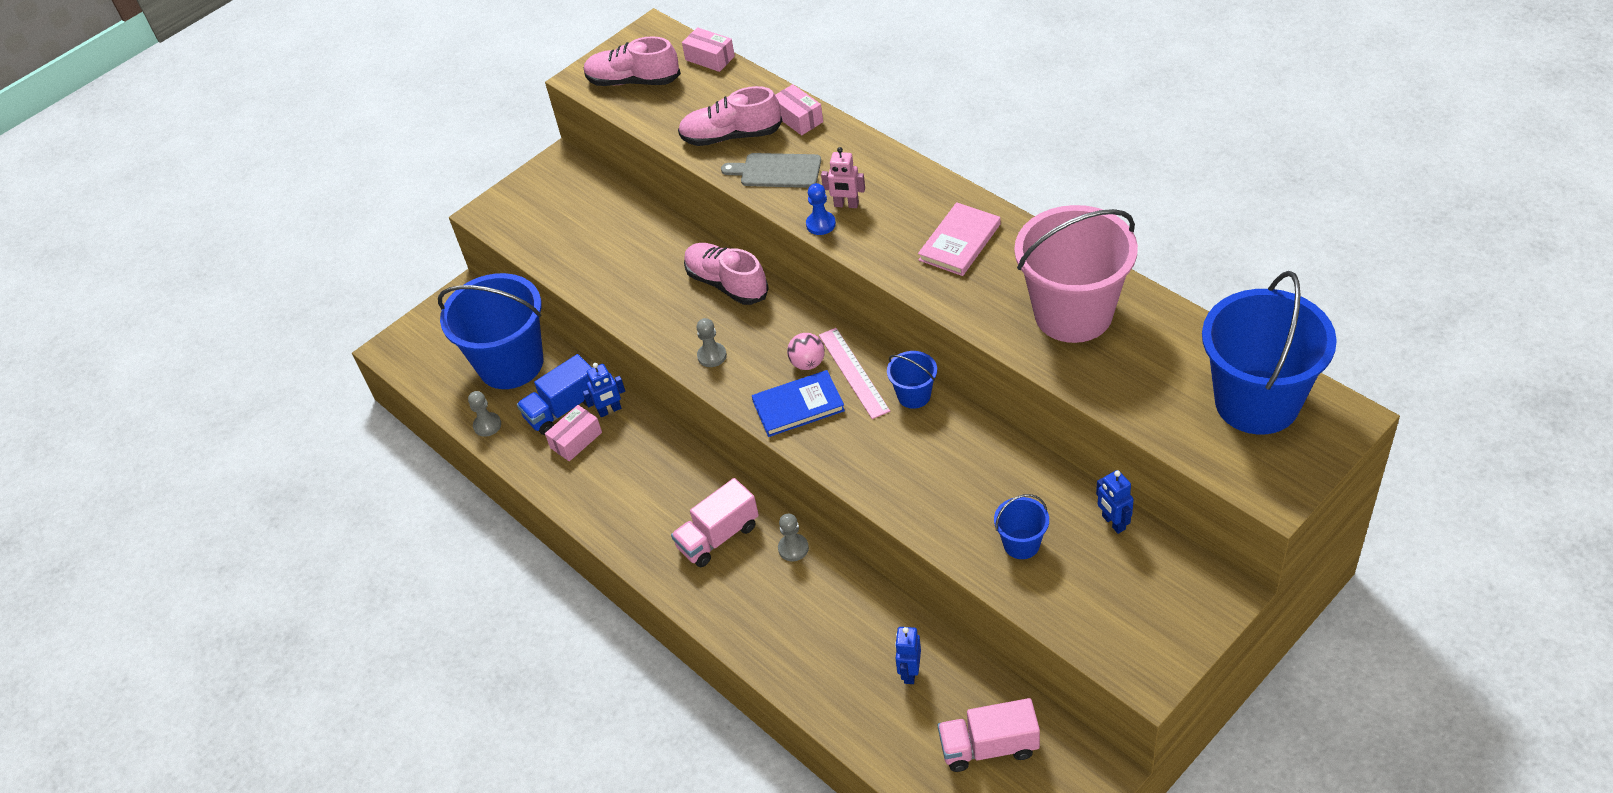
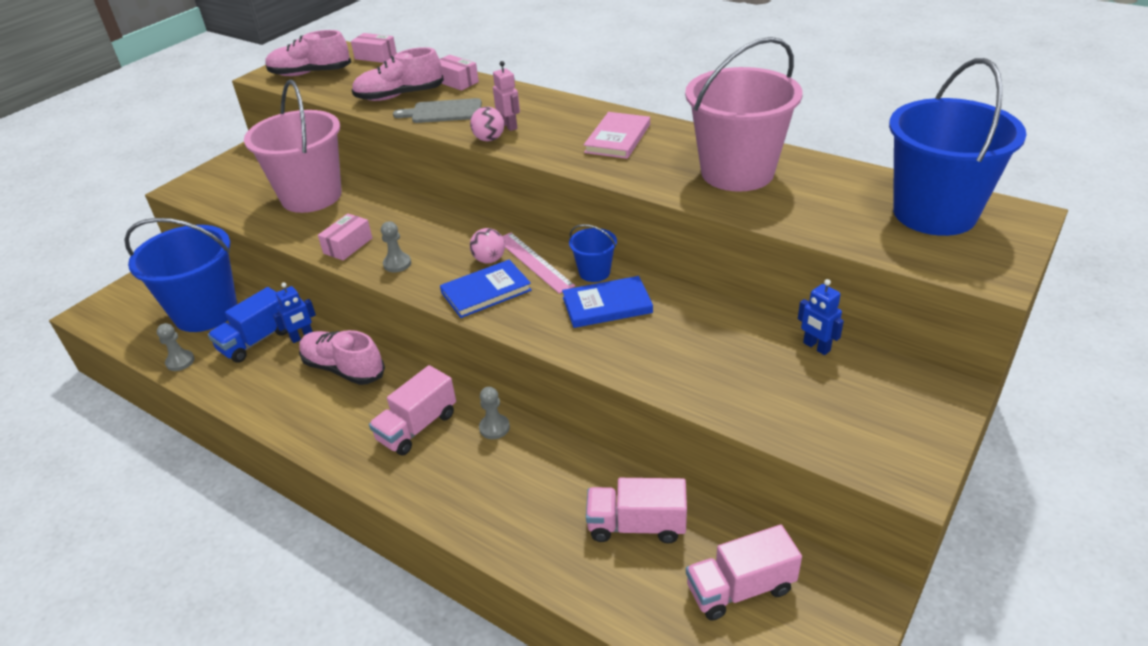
camera: 15 degrees left, 10 degrees down
(576, 440) = (269, 363): pink box -> pink box (348, 246)
(627, 244) = (311, 196): none -> pink bucket
(727, 284) = (405, 213): pink shoe -> pink shoe (343, 369)
(821, 224) = (489, 139): blue pawn -> pink ball
(846, 205) = (509, 126): pink robot -> pink robot turned 120 degrees counterclockwise
(909, 672) = (636, 525): blue robot -> pink truck
(917, 441) = (607, 305): none -> blue book
(1021, 544) = (734, 375): blue bucket -> none

